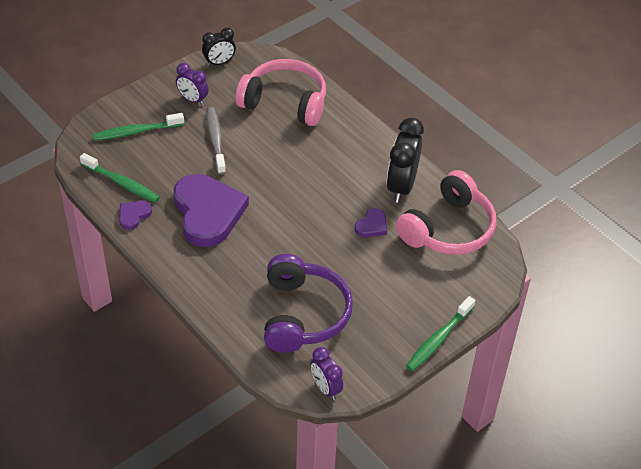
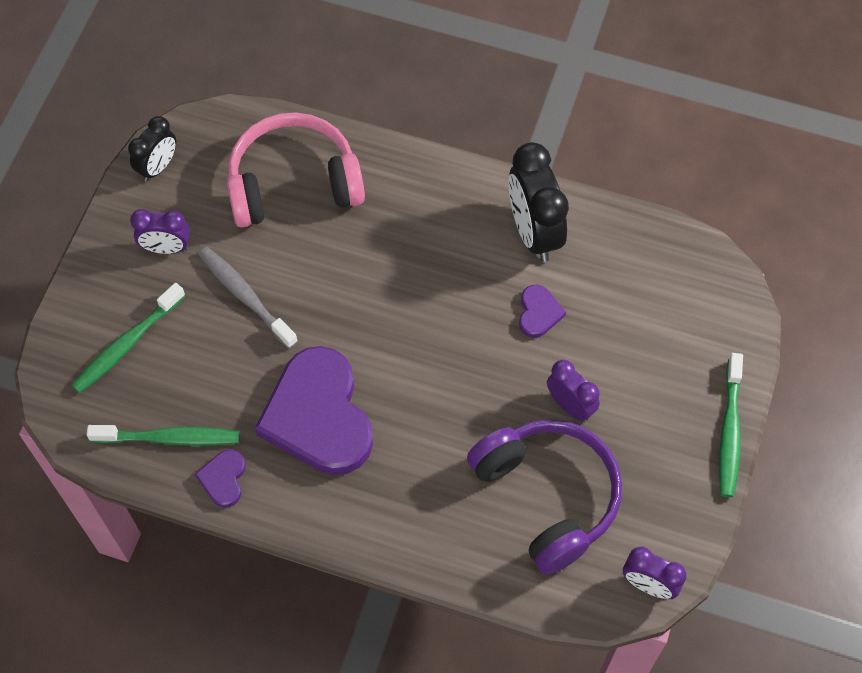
camera: 30 degrees left, 15 degrees up
(208, 212) = (318, 416): purple heart -> purple heart turned 150 degrees counterclockwise
(353, 278) = (570, 405): none -> purple clock
(448, 229) = (633, 263): pink headphones -> none

